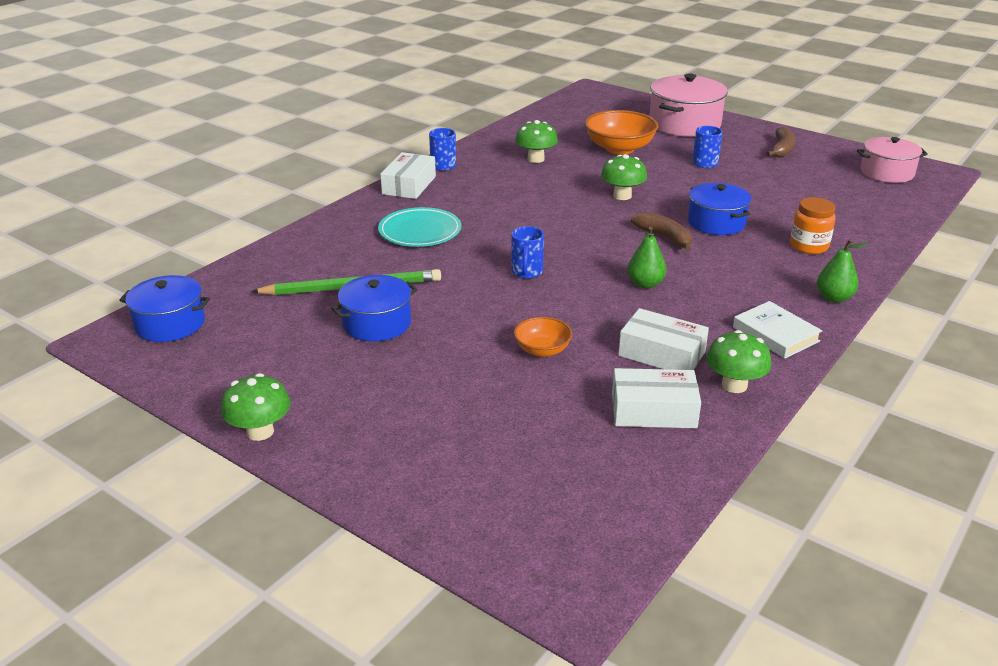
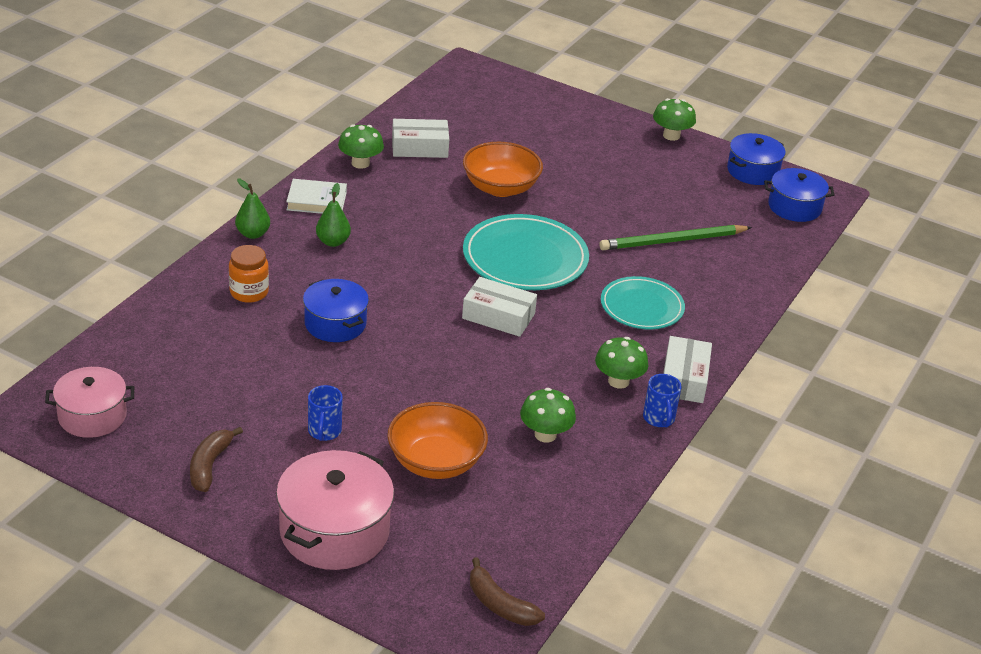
camera: 170 degrees right, 5 degrees up
(377, 323) = (635, 208): blue pot -> blue pot (753, 171)
(526, 272) = (525, 258): blue mug -> turquoise plate
(542, 350) = (500, 188): orange bowl -> orange bowl, size x1.80
(622, 196) = (434, 365): green mushroom -> green mushroom (618, 381)
(645, 284) = (417, 247): green pear -> green pear (333, 242)
(661, 354) = (410, 185): white box -> white box (498, 316)
(664, 237) = (393, 302): brown banana -> brown banana (500, 604)
(775, 334) = (316, 201): white book -> white book turned 45 degrees counterclockwise

